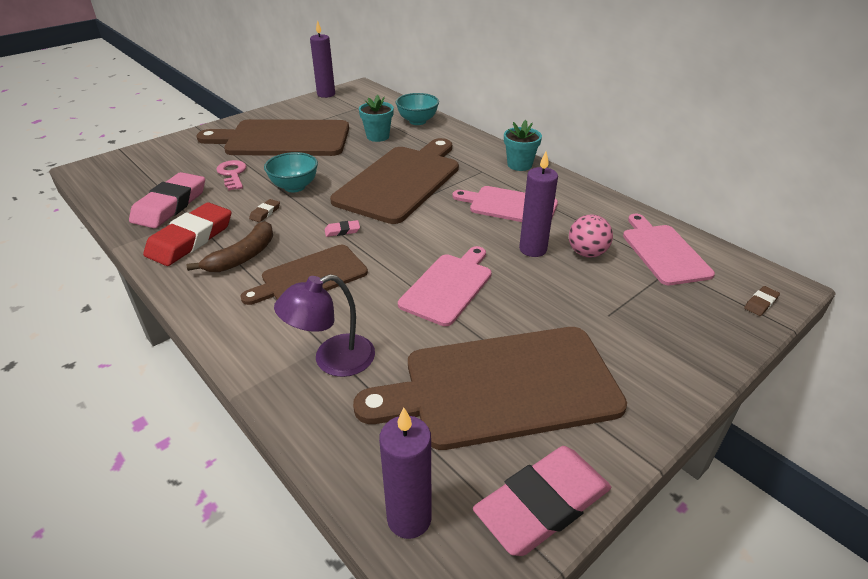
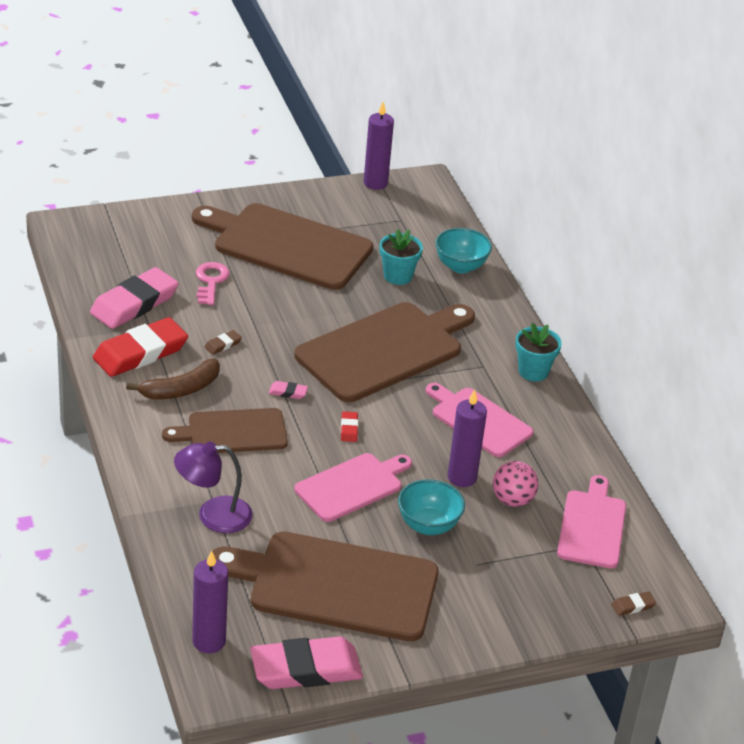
camera: 20 degrees right, 0 degrees up
(294, 187) = (267, 321): turquoise bowl -> turquoise bowl (428, 525)
(413, 242) = (349, 429): none -> red eraser

